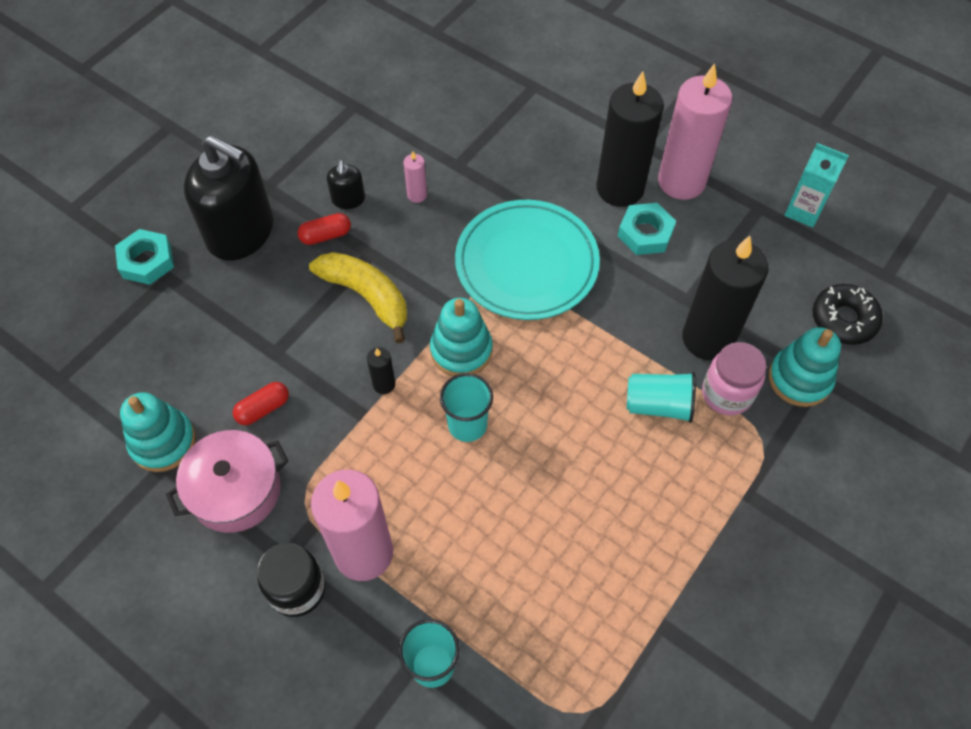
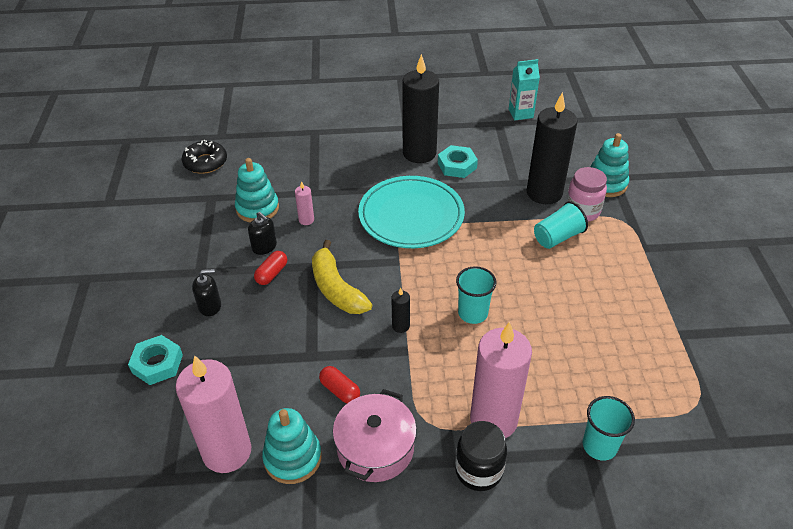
camera: 40 degrees left, 15 degrees down
(241, 232) = (210, 306): black soap dispenser -> black soap dispenser, size x0.44
(263, 409) = (340, 390): red capsule -> red capsule turned 60 degrees counterclockwise
(367, 296) = (336, 288): yellow banana -> yellow banana turned 120 degrees counterclockwise
(461, 350) = (425, 279): turquoise stacking toy -> turquoise stacking toy (257, 208)
(681, 181) = (447, 133): pink candle -> pink candle (227, 451)
(844, 319) = (593, 147): black donut -> black donut (205, 162)

